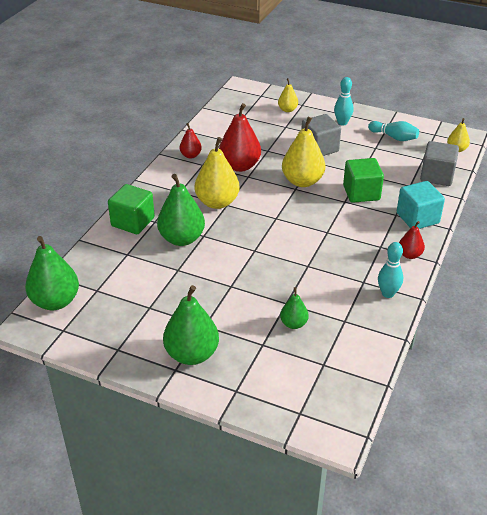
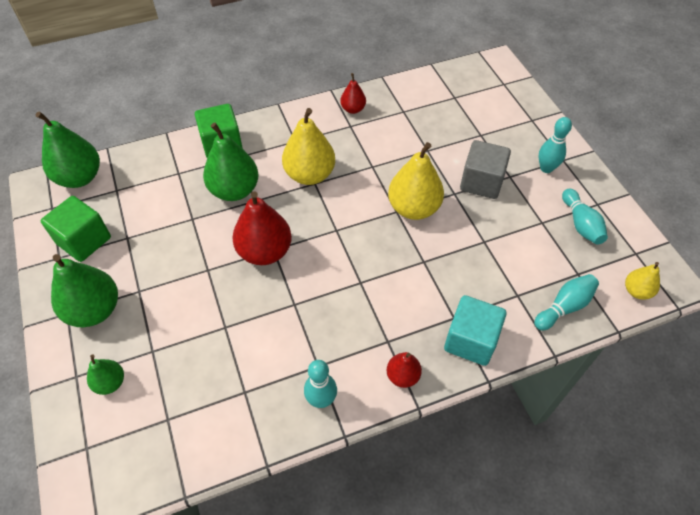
camera: 45 degrees right, 15 degrees up
(240, 166) = (379, 150): red pear -> red pear (265, 252)
(287, 110) = (509, 116): yellow pear -> none
(293, 324) = (201, 354): green pear -> green pear (110, 383)
(361, 193) = (453, 264): green cube -> green cube (84, 240)
(437, 176) = (564, 307): grey cube -> turquoise bowling pin

